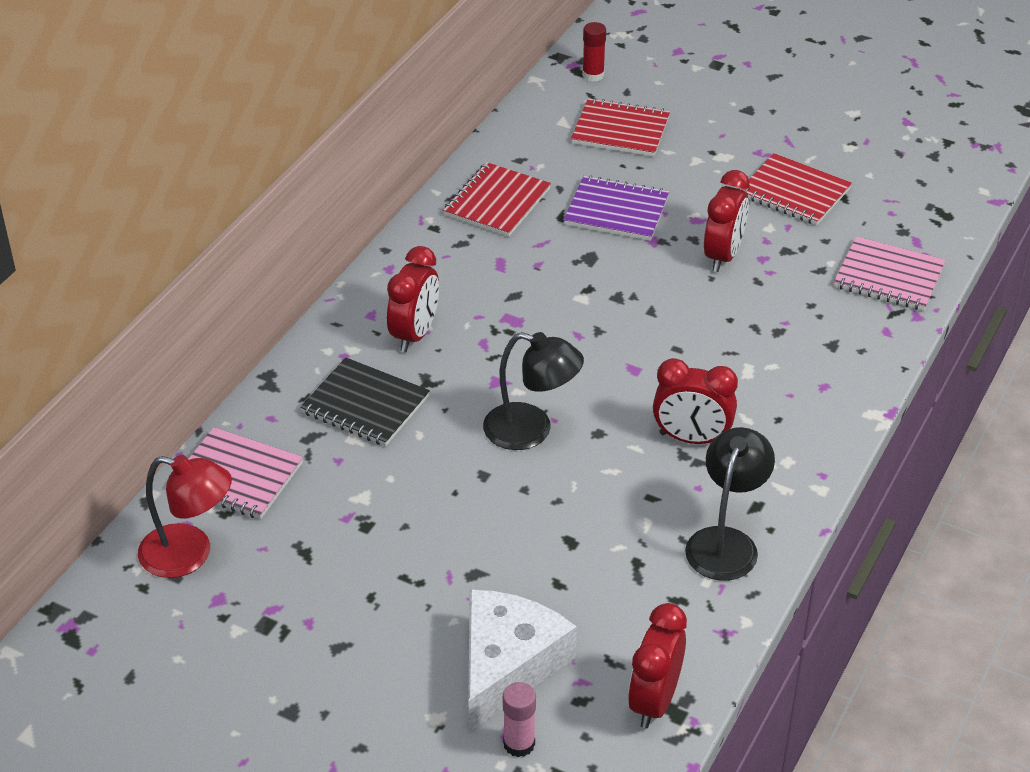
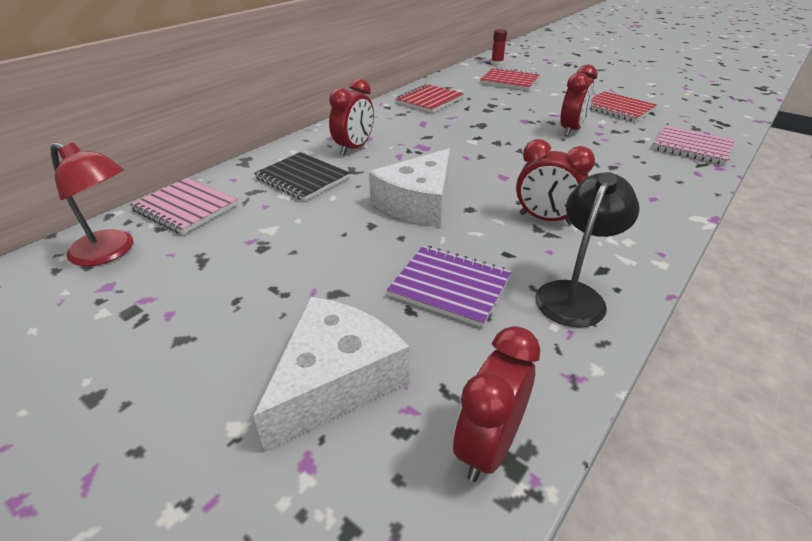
camera: 10 degrees right, 5 degrees down
(519, 744) = (315, 477): pink glue stick -> none
(531, 431) = (418, 203): black lamp -> white cheese
(616, 211) = (502, 108): purple notebook -> purple notebook (450, 287)

